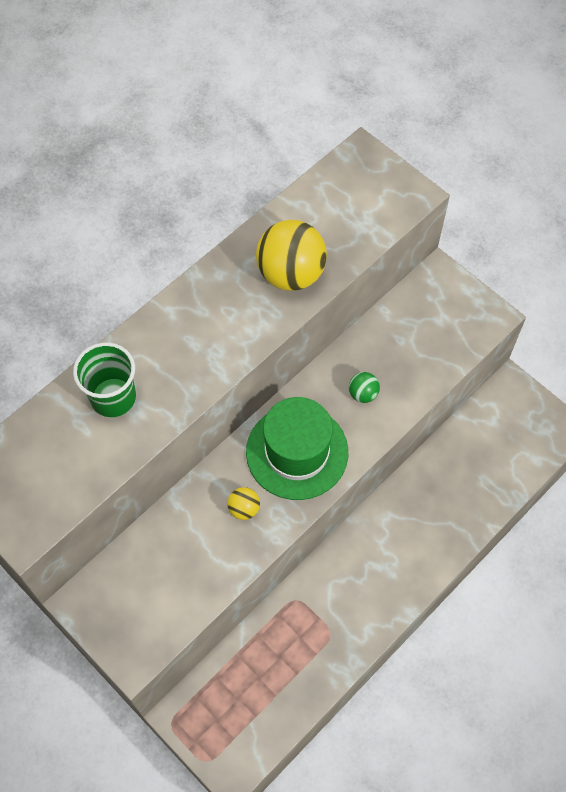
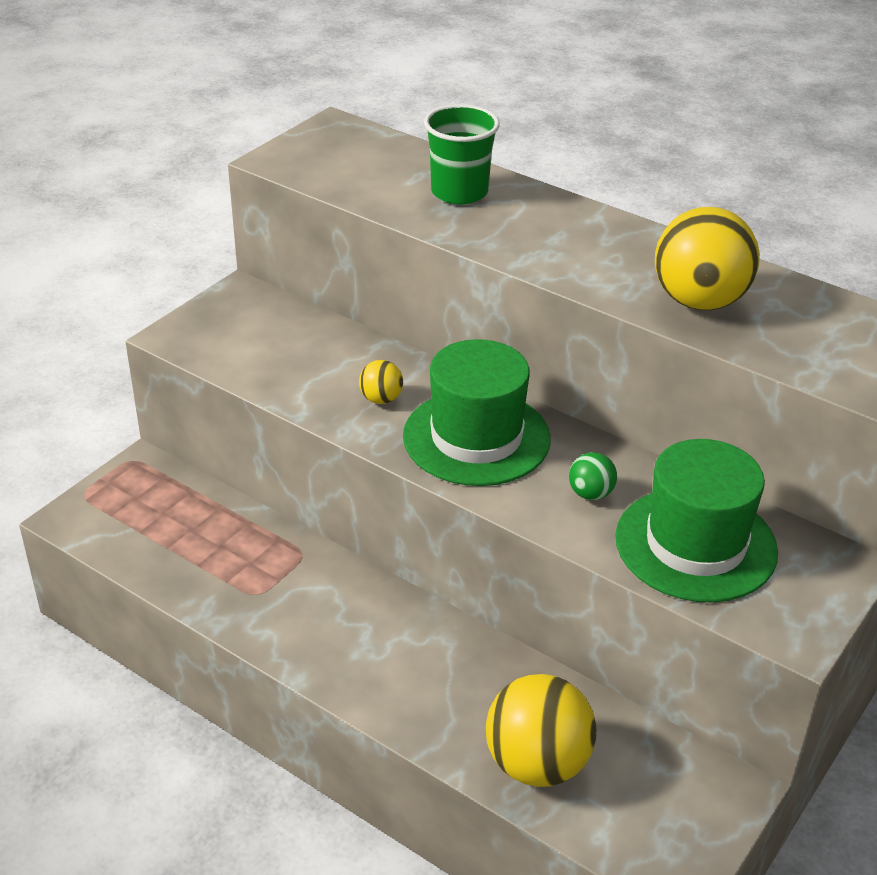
camera: 80 degrees right, 25 degrees down
(415, 347) = (695, 544): none -> green hat
(487, 482) = (537, 764): none -> yellow ball

